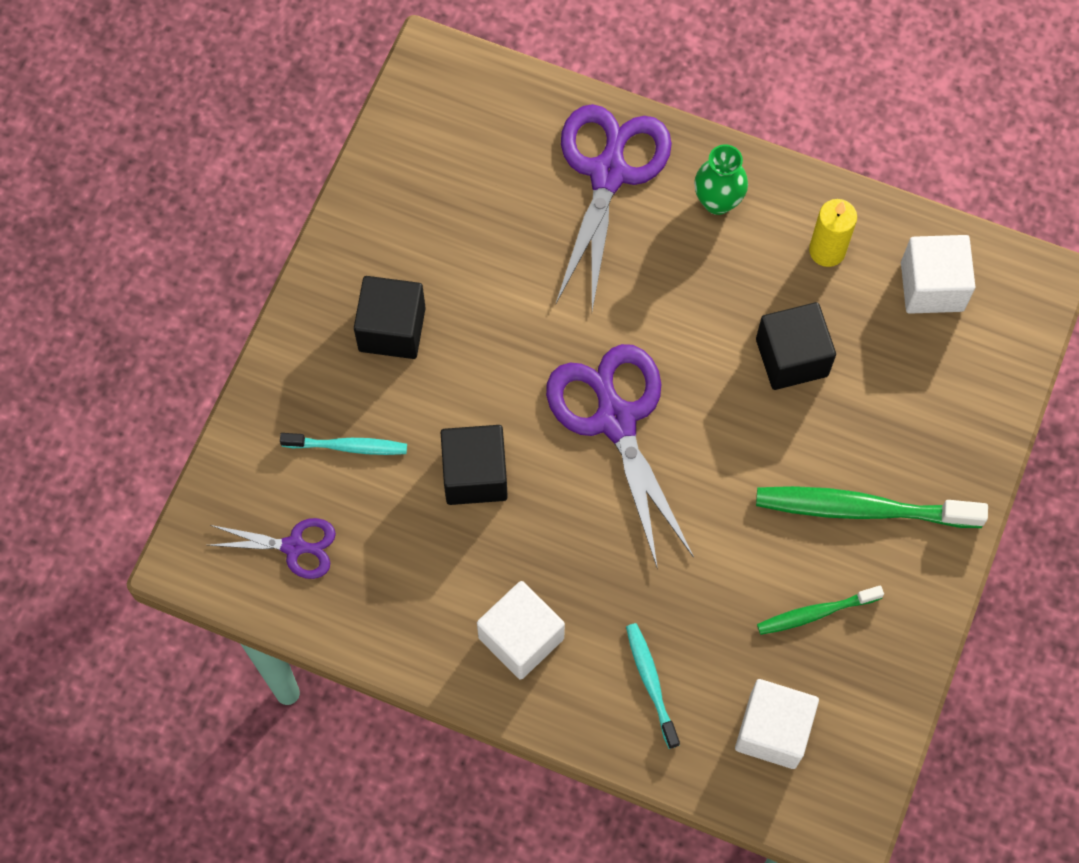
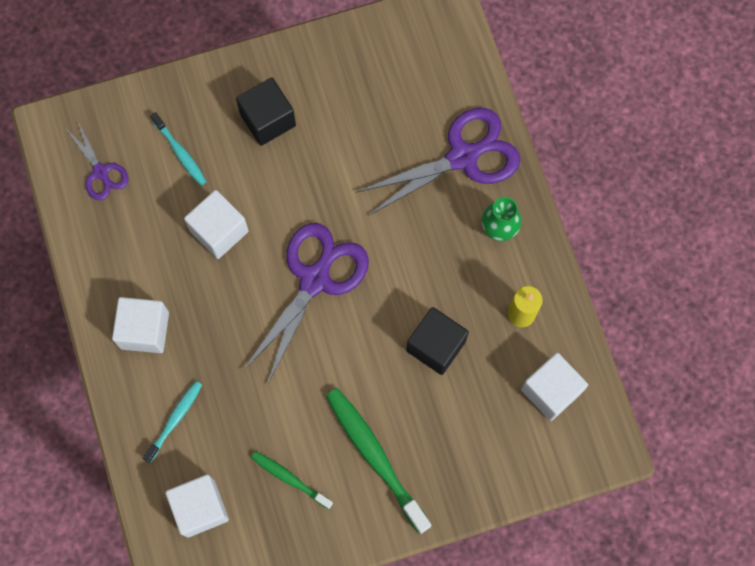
camera: 50 degrees right, 5 degrees up
(475, 475) = (219, 231): black cube -> white cube

